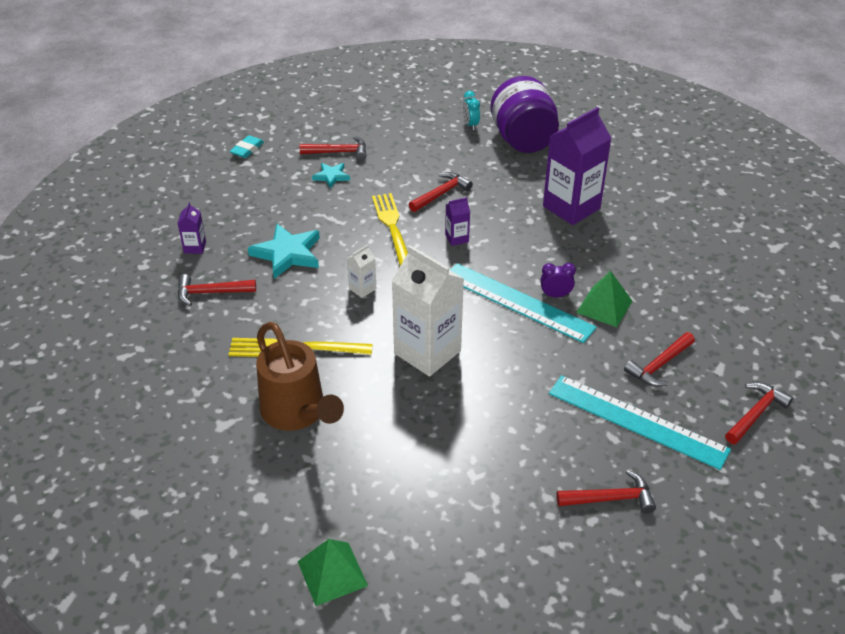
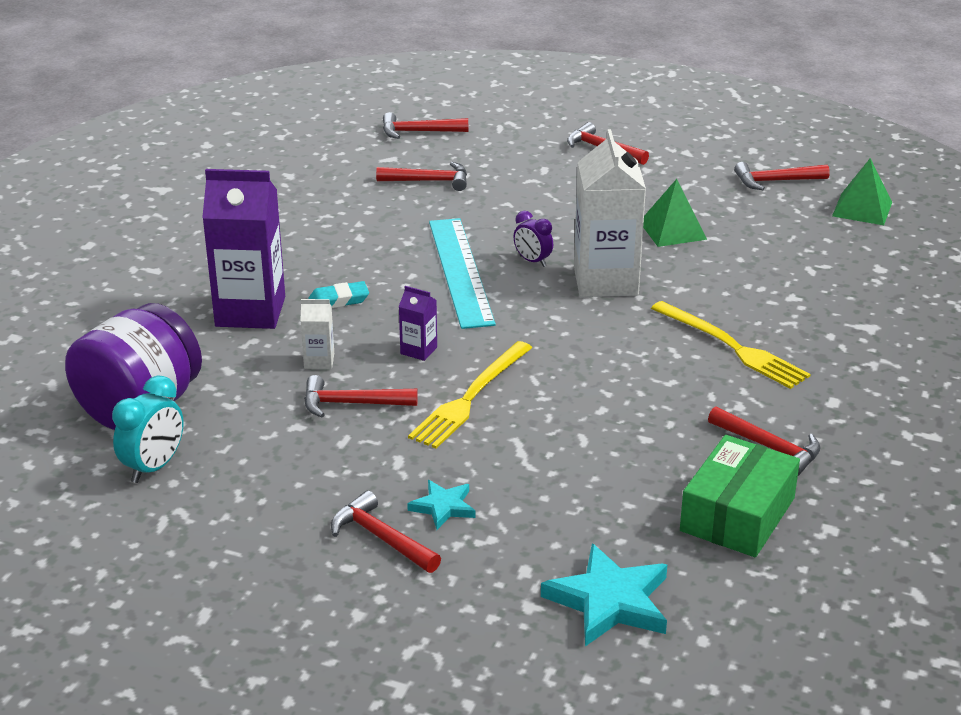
camera: 135 degrees left, 10 degrees down
(195, 247) = (737, 514): purple carton -> green box
(247, 149) = (500, 630): turquoise eraser -> turquoise eraser (339, 300)
(287, 254) = (628, 440): turquoise star -> turquoise star (609, 601)
(297, 413) = (786, 301): brown watering can -> none
(362, 288) = (592, 360): white carton -> white carton (319, 361)
(435, 561) = (775, 181): none -> red hammer
(470, 125) = (154, 467): turquoise clock -> turquoise clock, size x1.51
(555, 295) = (417, 258): purple clock -> purple clock (532, 261)
(604, 306) = (393, 230): green pyramid -> green pyramid (672, 230)
(637, 421) = (510, 167): turquoise ruler -> none

